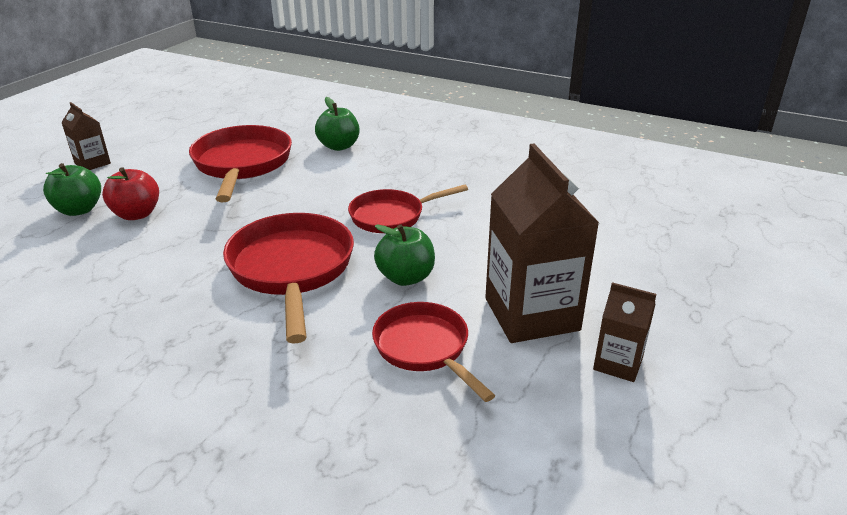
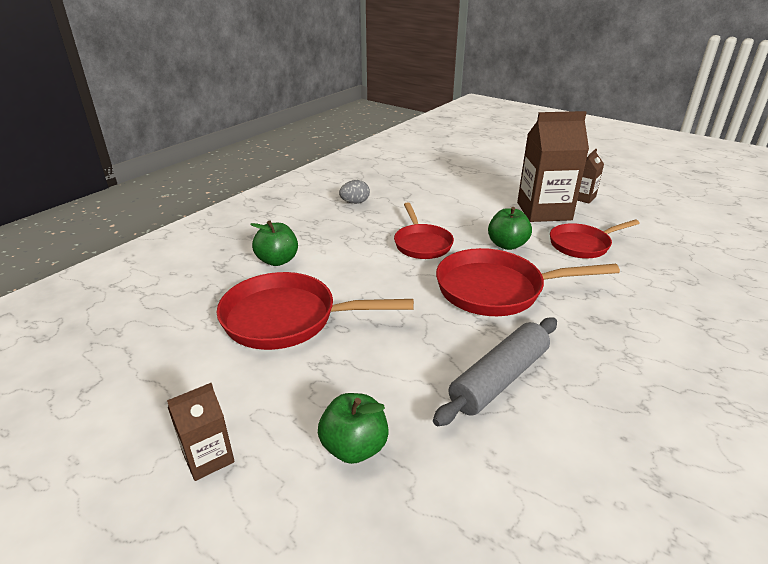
camera: 80 degrees left, 0 degrees up
(134, 272) = (499, 379): none -> grey rolling pin
(137, 214) = (380, 391): red apple -> none
(484, 167) = (355, 202): none -> grey egg

